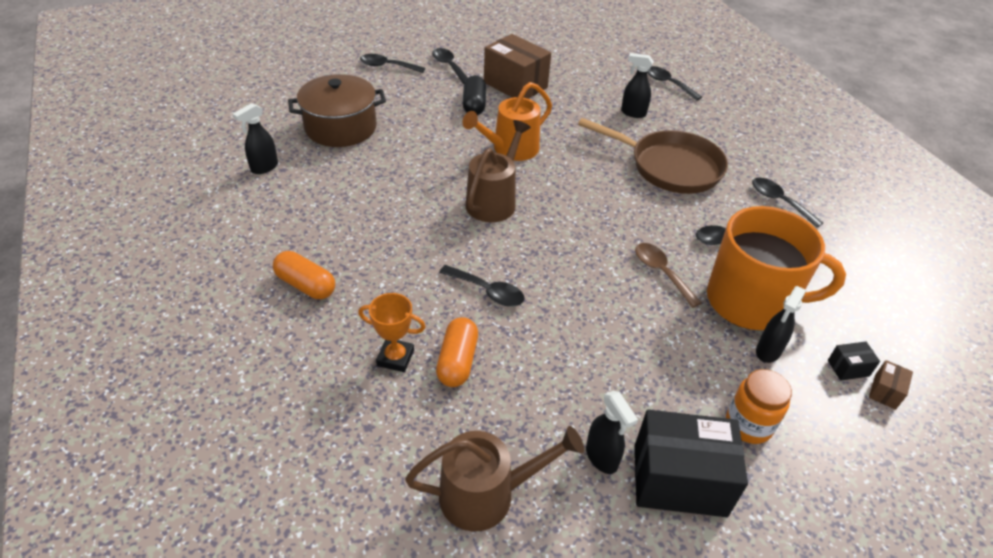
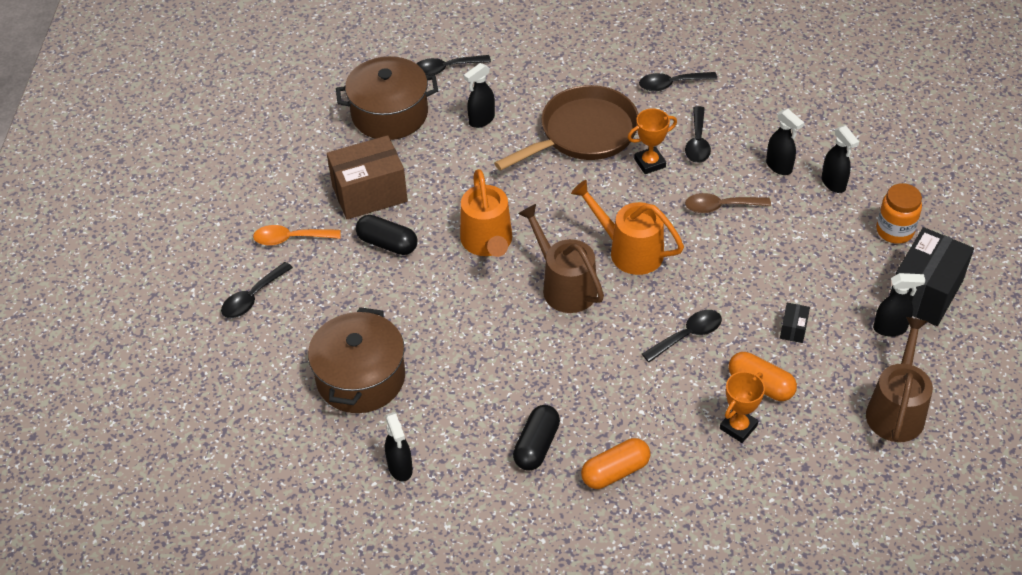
camera: 60 degrees left, 5 degrees up
(315, 231) = (536, 446): none -> black capsule
(449, 66) = (290, 239): black spoon -> orange spoon
(561, 228) = (629, 251): none -> orange watering can
(598, 73) = (389, 114): none -> brown pot
(673, 213) = (650, 163): none -> orange trophy
(750, 302) = (779, 167): orange mug -> black spray bottle
(848, 368) = (868, 147): black box -> black box (793, 329)
(885, 392) = (896, 140): brown box -> none

